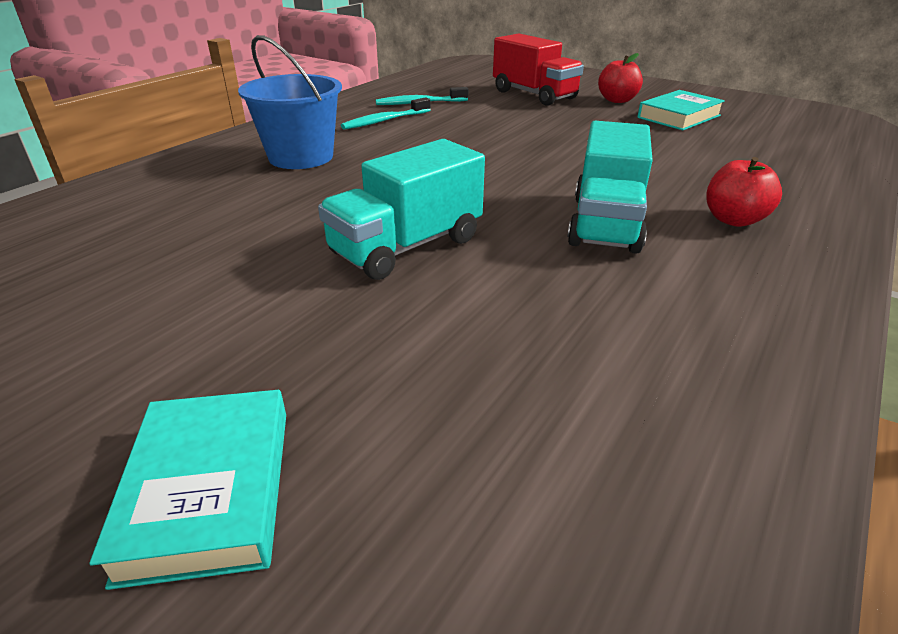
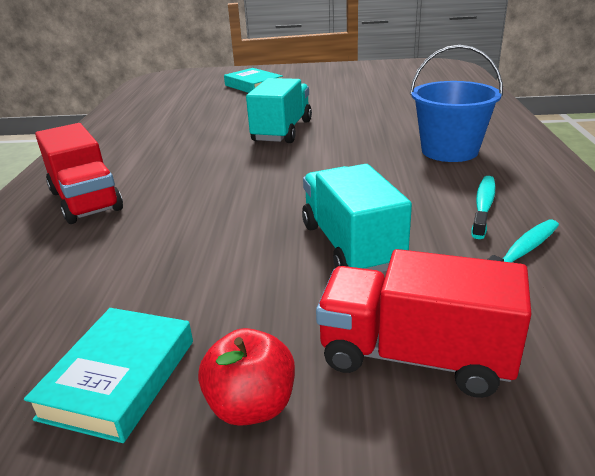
camera: 150 degrees right, 5 degrees down
(605, 223) = (180, 172): turquoise truck -> turquoise truck (351, 245)
(733, 220) = (85, 200): red apple -> red truck

